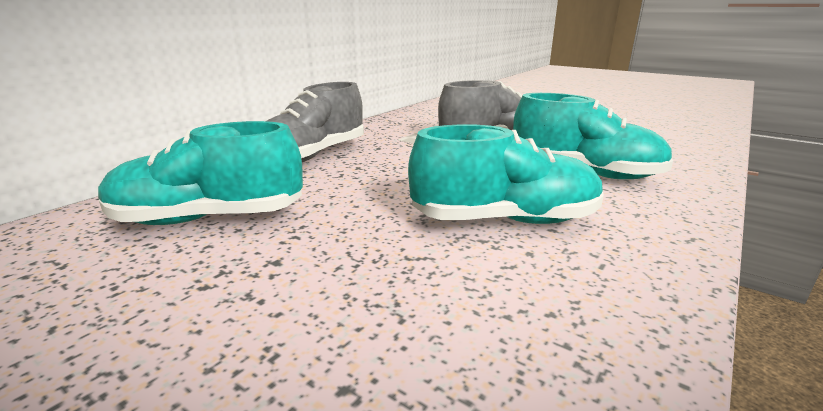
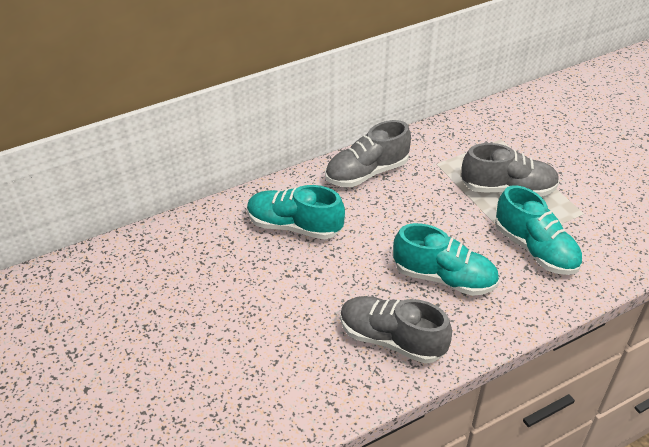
camera: 25 degrees right, 20 degrees up
(501, 334) = (391, 339): none -> grey shoe

